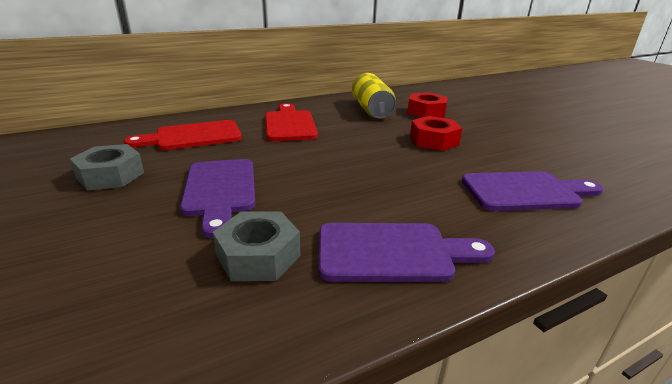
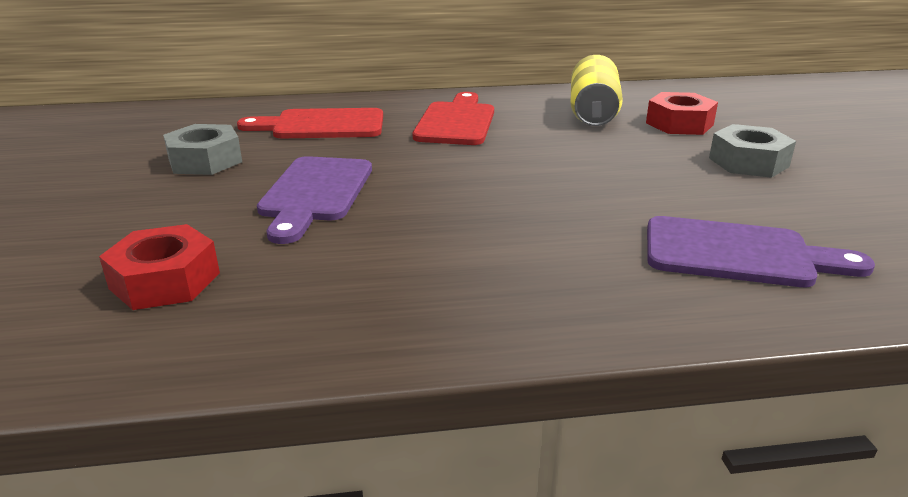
camera: 20 degrees right, 0 degrees up
(258, 256) = (313, 270): grey nut -> grey nut (748, 162)
(392, 252) = (474, 294): purple cutting board -> none
(433, 140) = (654, 166): red nut -> red nut (165, 280)

